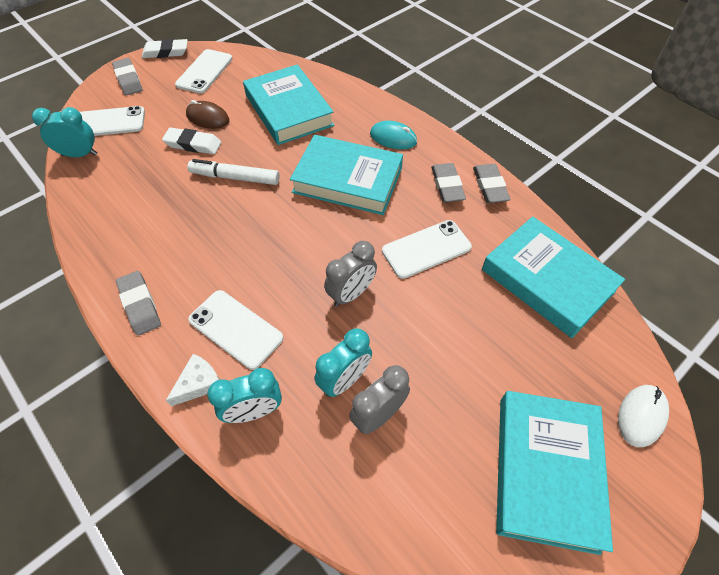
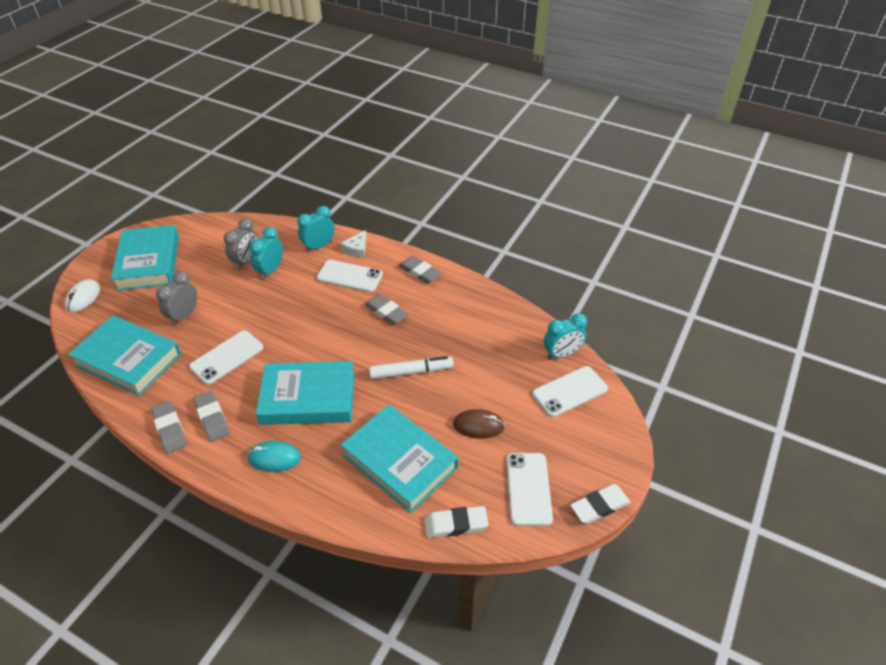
camera: 160 degrees right, 10 degrees down
(128, 80) = (601, 449): grey eraser -> grey eraser (386, 312)
(193, 144) = (471, 392): white eraser -> white eraser (456, 524)
(351, 294) = (279, 313): grey clock -> grey clock (184, 316)

